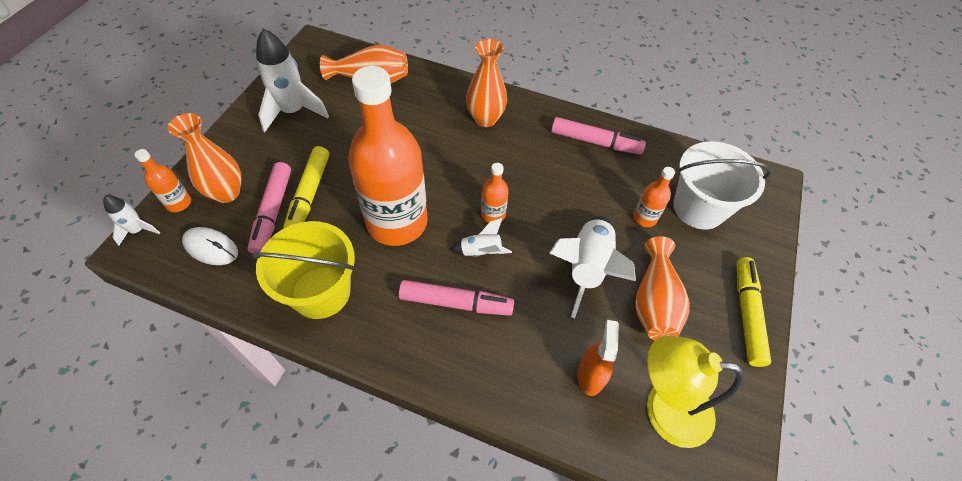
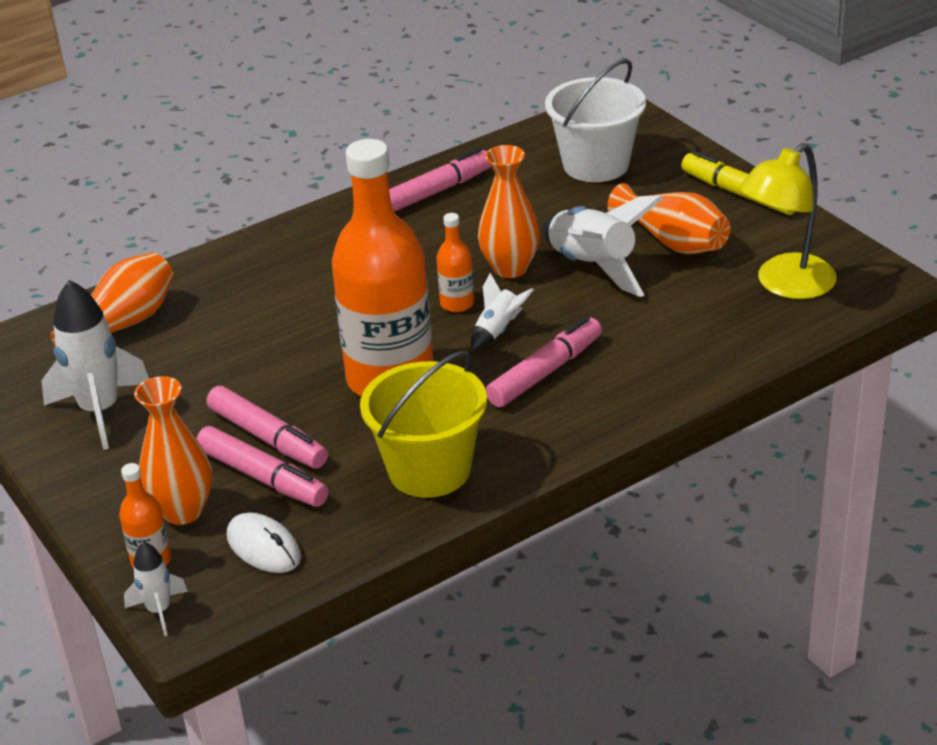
camera: 50 degrees left, 20 degrees down
(211, 248) = (264, 547): white mouse -> white mouse turned 75 degrees clockwise
(309, 194) = (267, 437): yellow marker -> pink marker
(485, 119) = (307, 256): orange vase -> orange vase (510, 268)
(590, 375) = (712, 314): orange spray bottle -> none
(644, 218) = (571, 203): orange bottle -> none

